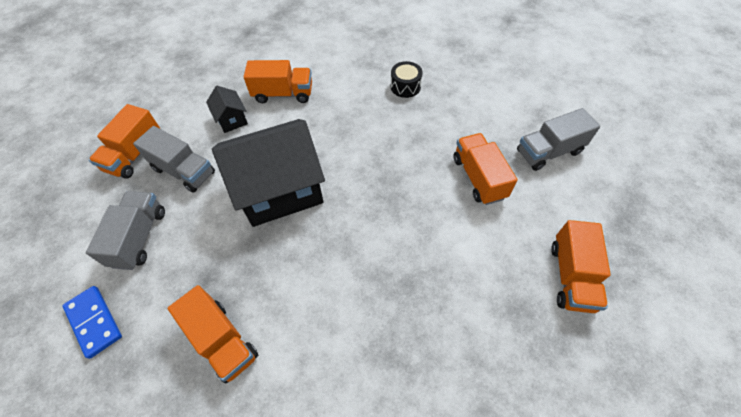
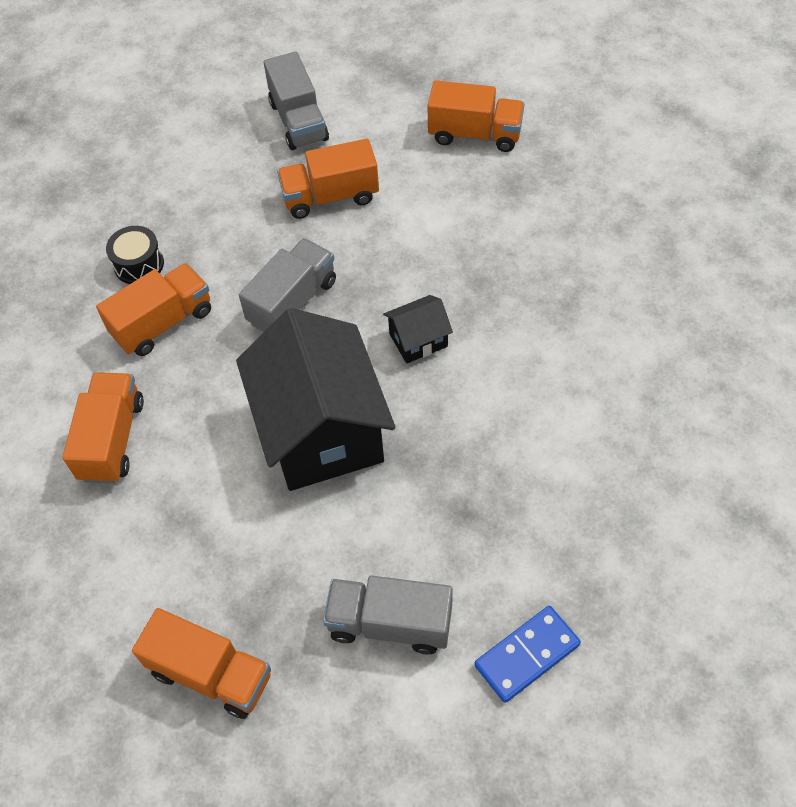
camera: 85 degrees left, 0 degrees up
(184, 171) = (263, 579): grey truck -> grey truck (292, 302)
(222, 340) = (551, 481): orange truck -> orange truck (163, 323)
(231, 119) = (157, 517): black house -> black house (418, 340)

